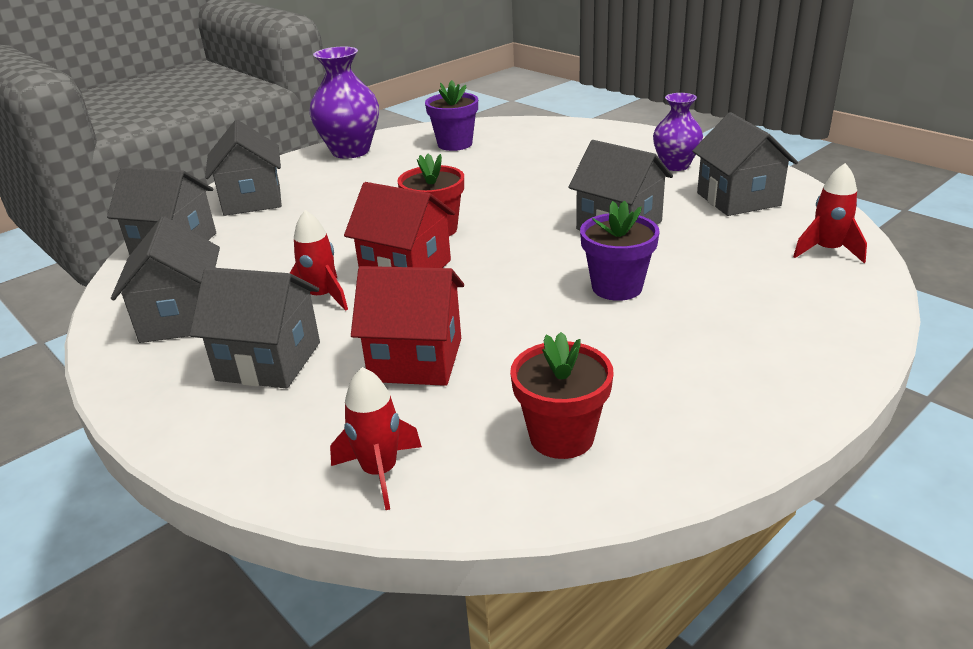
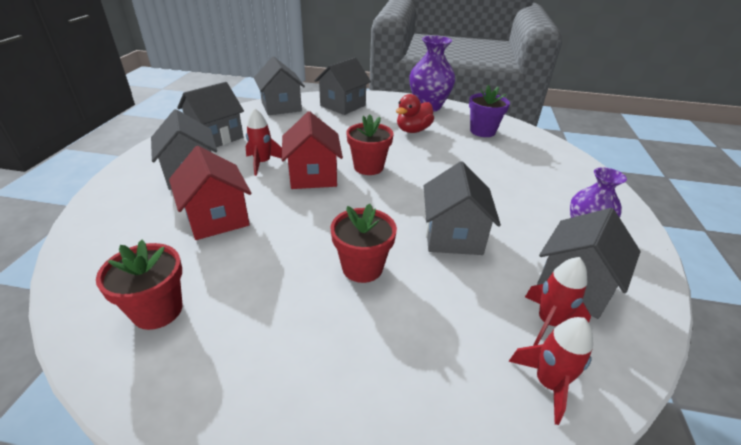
camera: 50 degrees right, 5 degrees up
(380, 472) = (101, 251): red rocket -> red rocket (548, 322)
(393, 178) = (413, 130): none -> red duck
(617, 287) = (362, 267): purple flower pot -> red flower pot

